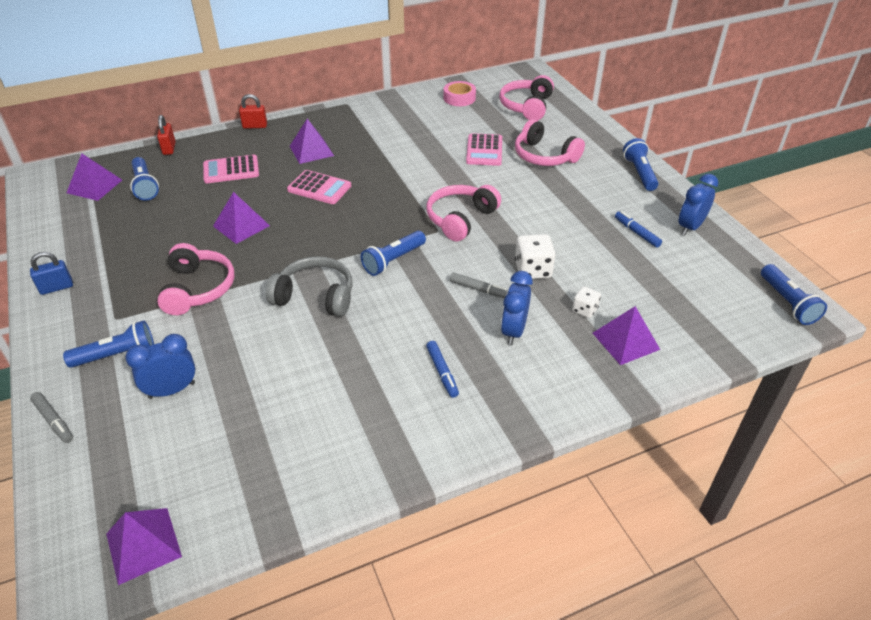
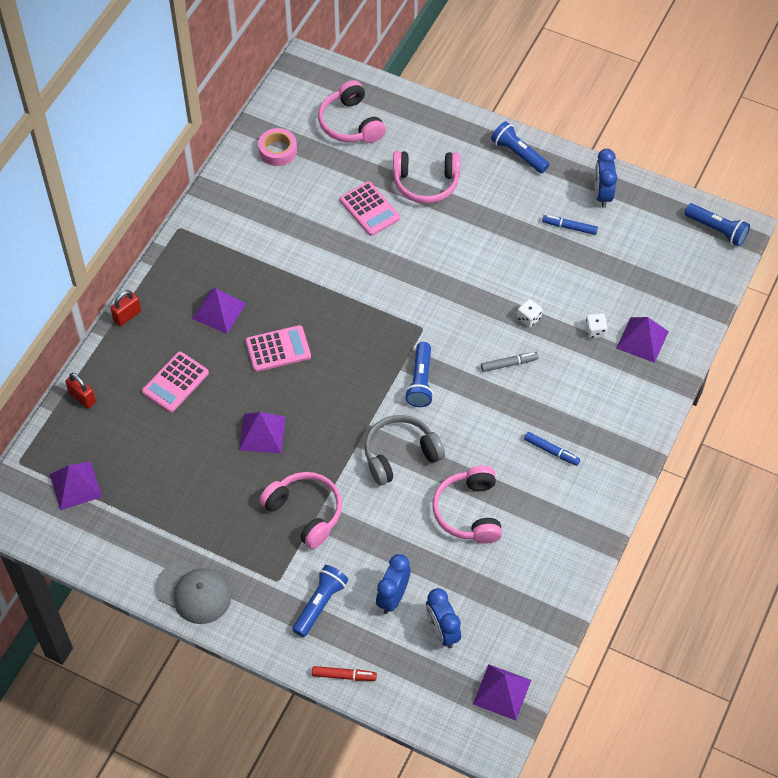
camera: 40 degrees left, 15 degrees up
(54, 421) = (344, 675): grey marker -> red marker
(56, 287) = (194, 592): blue padlock -> grey cap
(145, 186) = (122, 453): blue flashlight -> none
(461, 219) = (428, 303): pink headphones -> pink headphones (469, 512)
(513, 331) = (565, 384): blue clock -> blue clock (442, 631)
(533, 270) = (528, 318): white dice -> white dice, size x0.60

